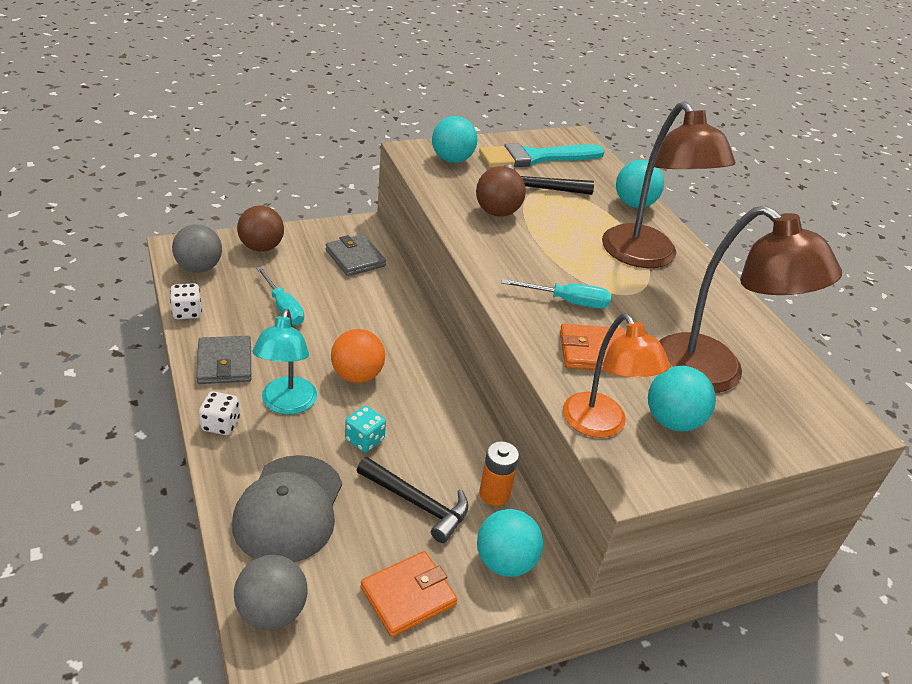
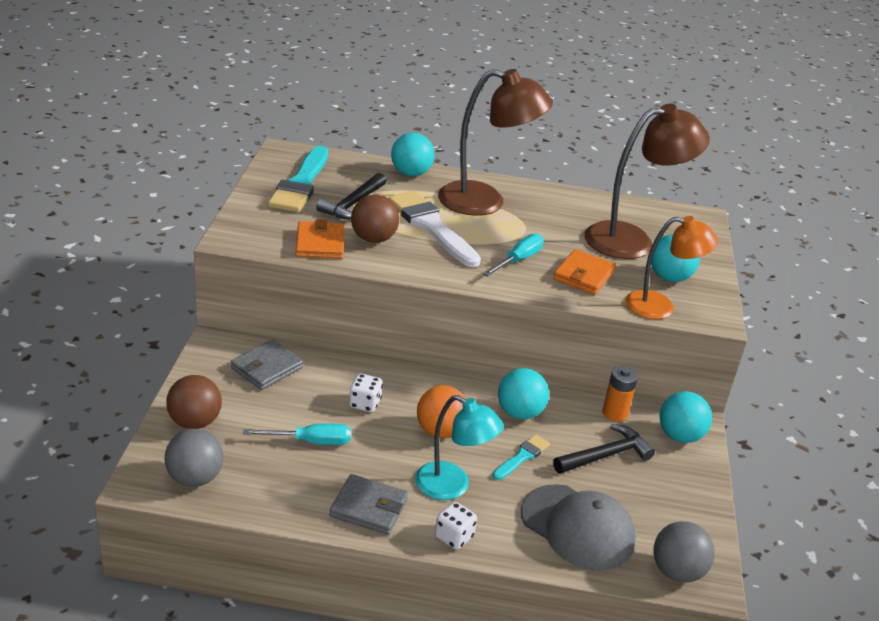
camera: 60 degrees left, 5 degrees down
(187, 312) = (268, 510): white dice -> white dice (365, 403)
(355, 258) = (266, 368): grey wallet -> grey wallet turned 45 degrees counterclockwise
(364, 440) = (522, 457): turquoise dice -> turquoise brush
(408, 596) = (690, 495): orange wallet -> orange wallet (320, 244)
(452, 160) = (266, 225): turquoise ball -> turquoise ball (519, 413)
(558, 237) = (431, 226): none -> white brush

